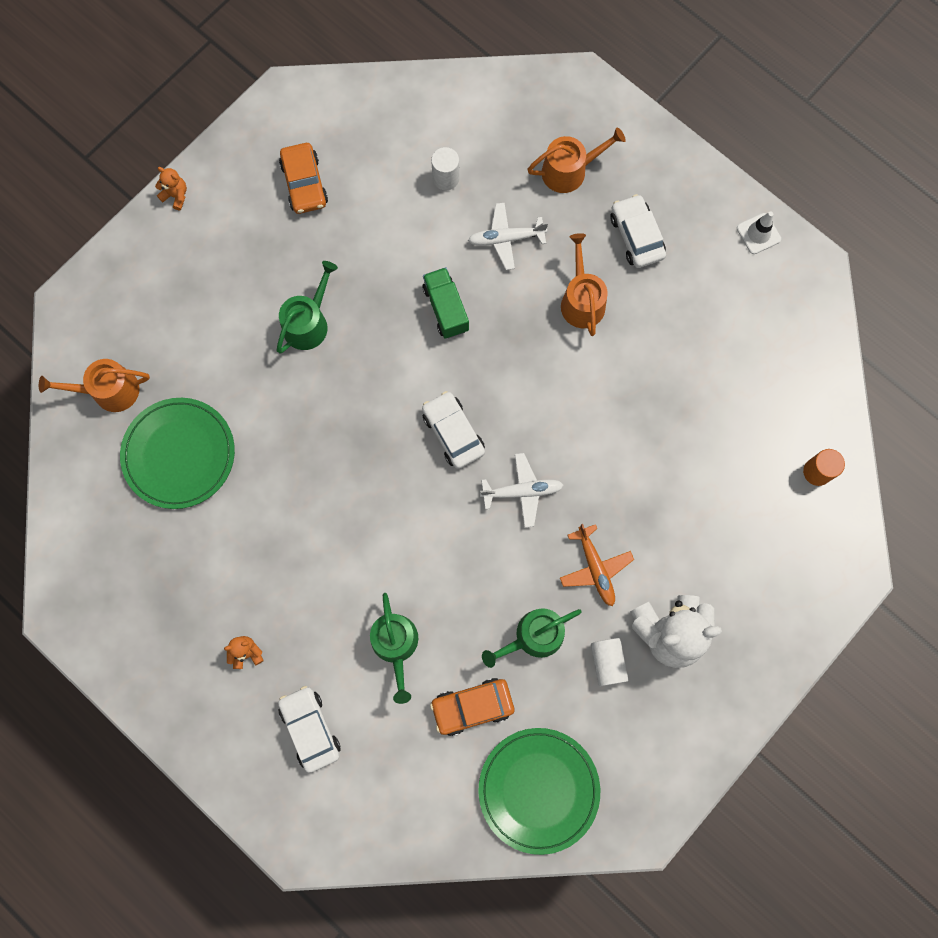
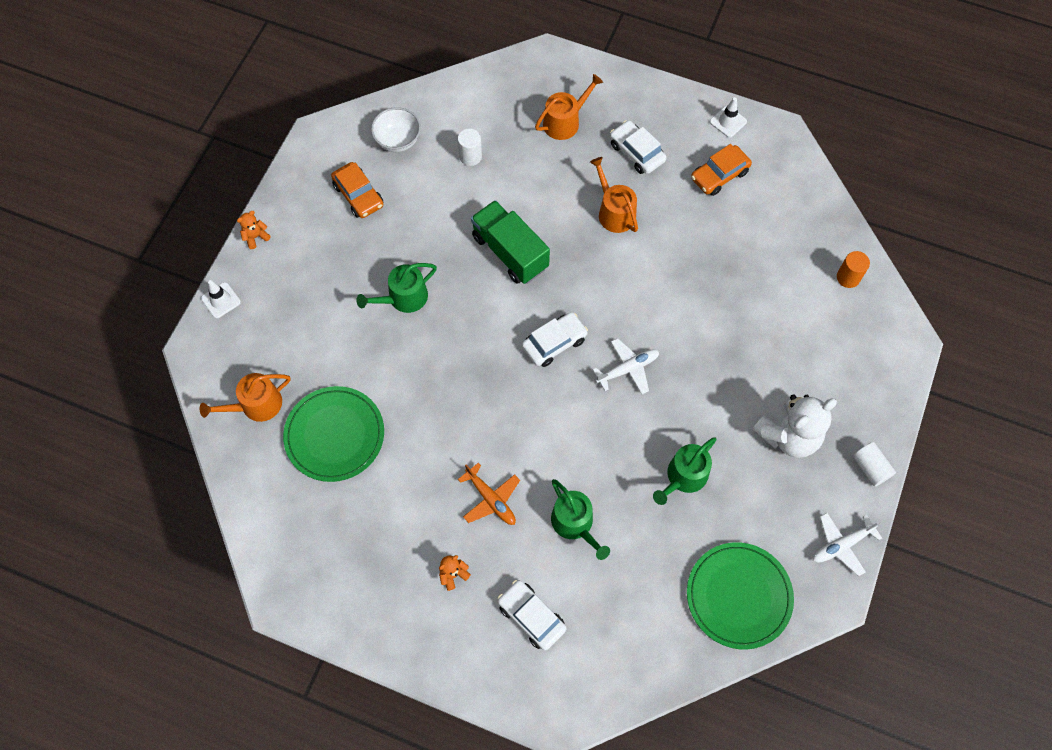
camera: 20 degrees left, 10 degrees down
(113, 257) = (221, 300): none -> white traffic cone
(176, 195) = (255, 237): orange teddy bear -> orange teddy bear turned 45 degrees counterclockwise
(308, 322) = (403, 298): green watering can -> green watering can turned 135 degrees counterclockwise
(372, 132) = (398, 141): none -> white bowl
(446, 309) = (510, 252): green truck -> green truck, size x1.51
(453, 433) = (554, 343): white car -> white car turned 105 degrees clockwise
(472, 706) = (657, 550): orange car -> orange car (719, 175)
(506, 239) = (536, 185): white plane -> white plane (841, 545)
(595, 568) = (710, 407): orange plane -> orange plane (490, 499)
(607, 662) = (750, 476): white cylinder -> white cylinder (870, 468)

